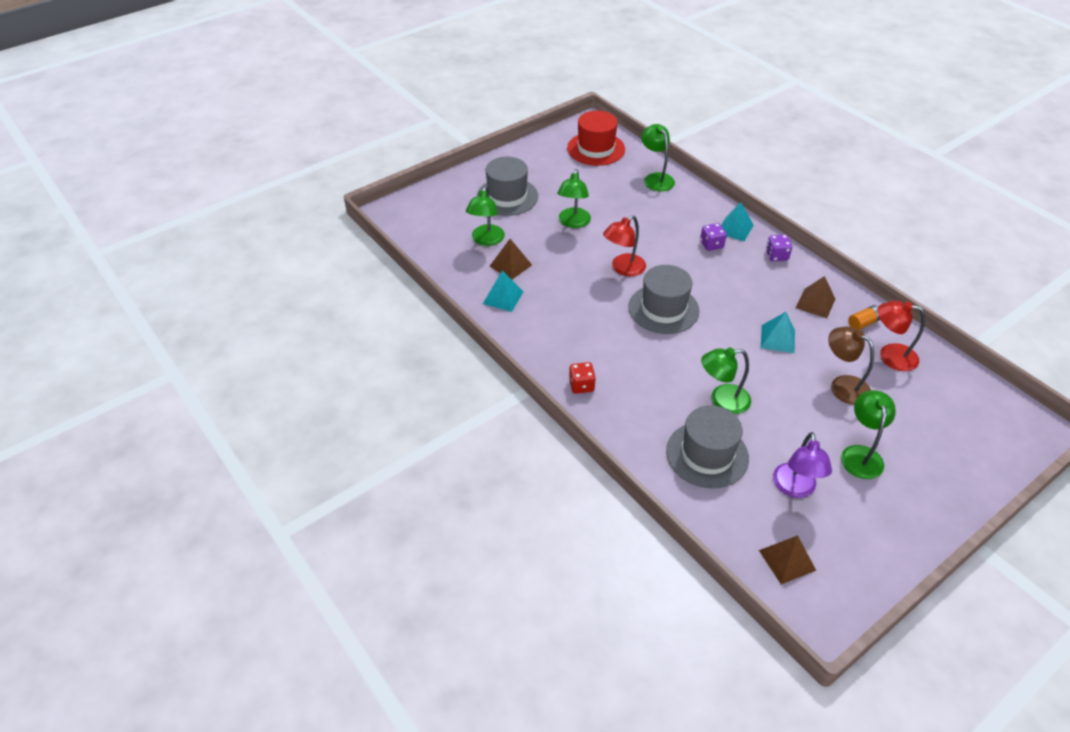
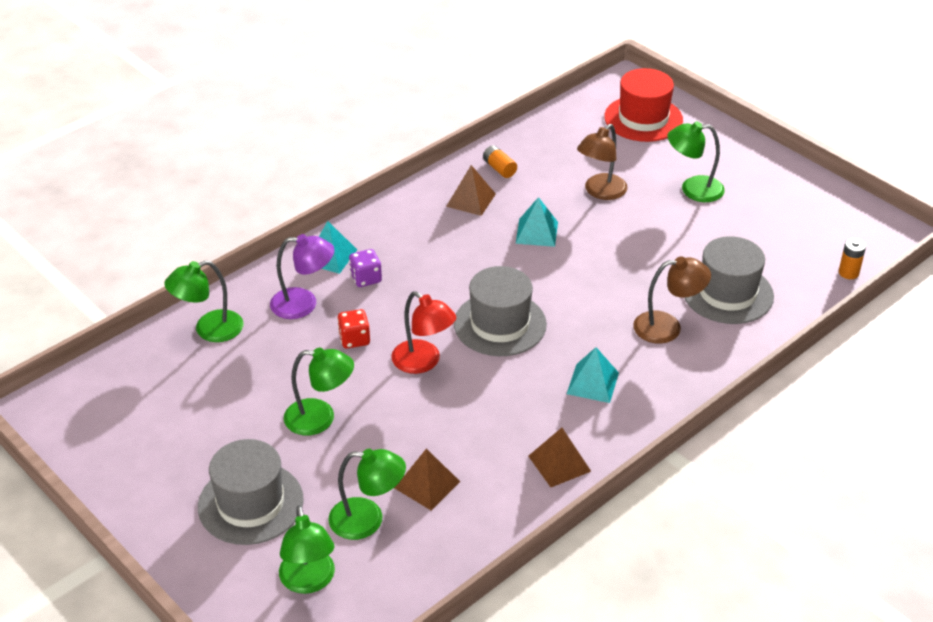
camera: 95 degrees left, 5 degrees down
(503, 297) = (500, 487): turquoise pyramid -> turquoise pyramid (593, 383)
(581, 385) = (652, 396): red dice -> red dice (354, 339)
(596, 149) = (120, 399): red hat -> red hat (643, 118)
(661, 406) = (667, 327): none -> brown lamp
(722, 400) = (645, 279): green lamp -> green lamp (309, 581)
(744, 558) = (848, 273): none -> orange battery
(776, 256) = (385, 224): purple dice -> none
(787, 560) = (839, 246): brown pyramid -> brown pyramid (559, 463)
(795, 488) = (751, 235): purple lamp -> purple lamp (304, 304)
(890, 356) = (548, 156): red lamp -> none

